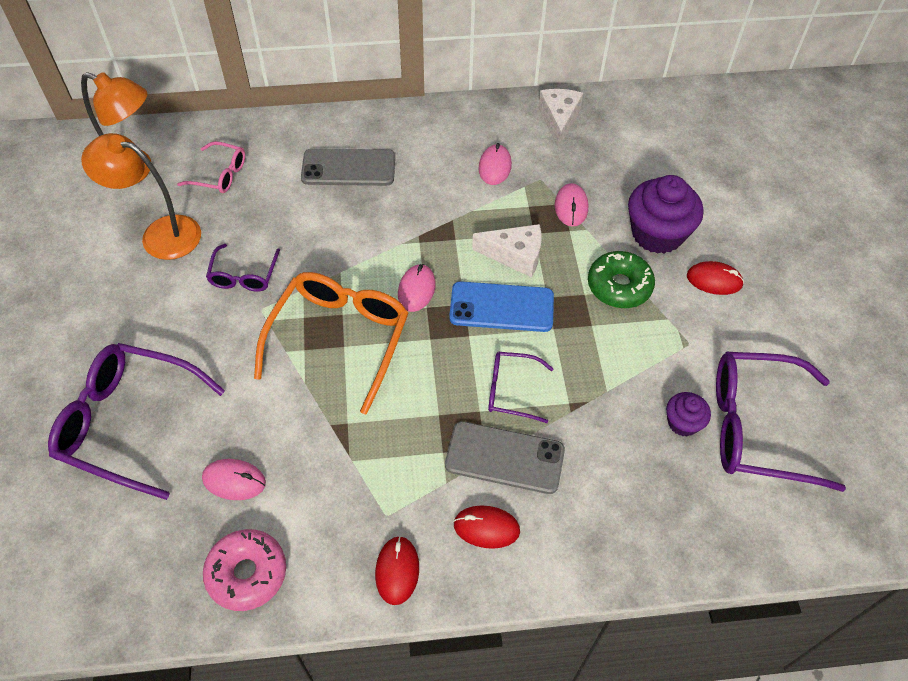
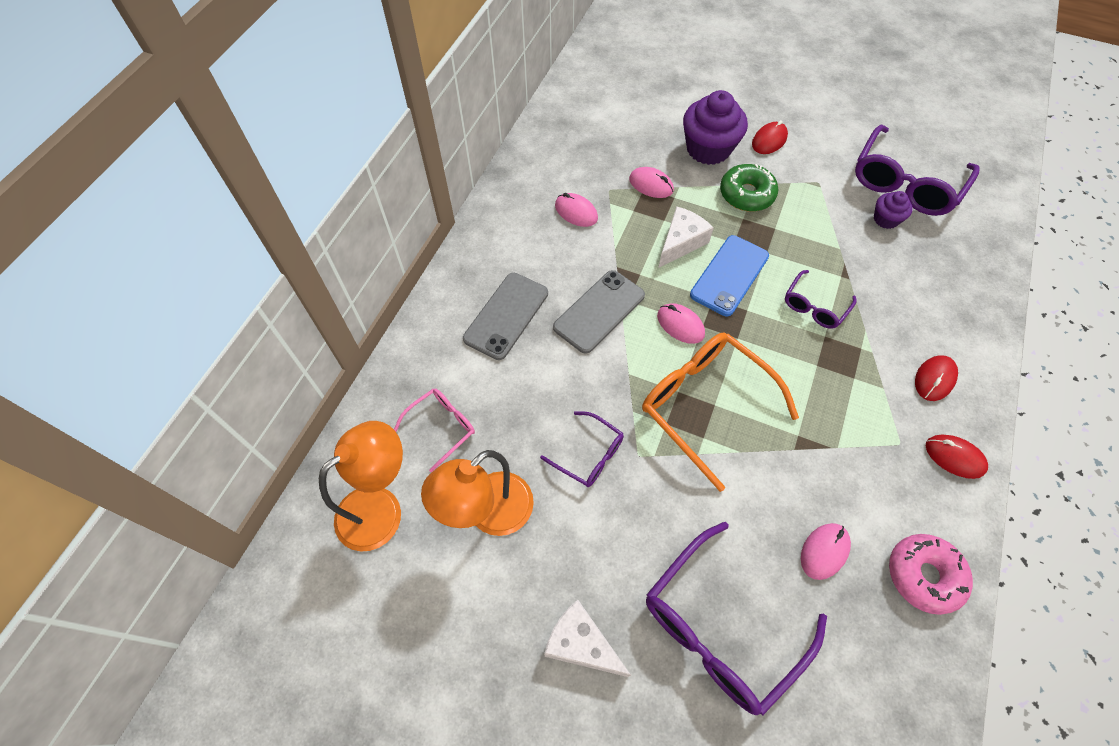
camera: 60 degrees left, 5 degrees up
(504, 457) = (875, 339): grey phone -> grey phone (599, 311)
(559, 120) = (552, 148): white cheese -> white cheese (581, 644)

